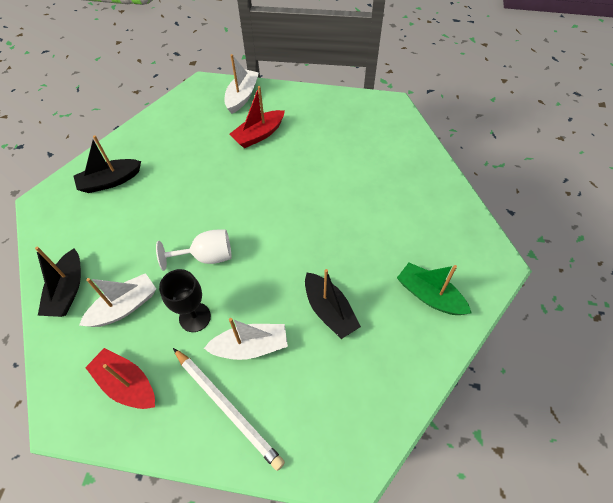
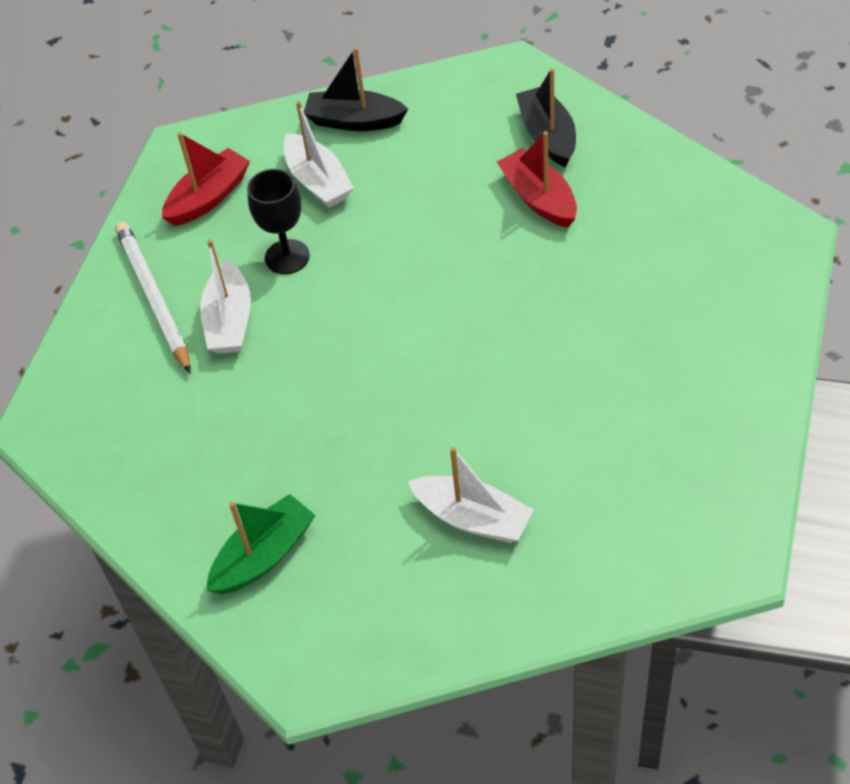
camera: 100 degrees right, 5 degrees down
(206, 256) = (386, 263): white goblet -> none
(227, 407) = (153, 298): white pencil -> white pencil turned 105 degrees clockwise
(242, 96) = (756, 296): white boat -> white boat (473, 518)
(259, 135) = (647, 324): red boat -> red boat (538, 198)
(329, 310) = (265, 415): black boat -> none

